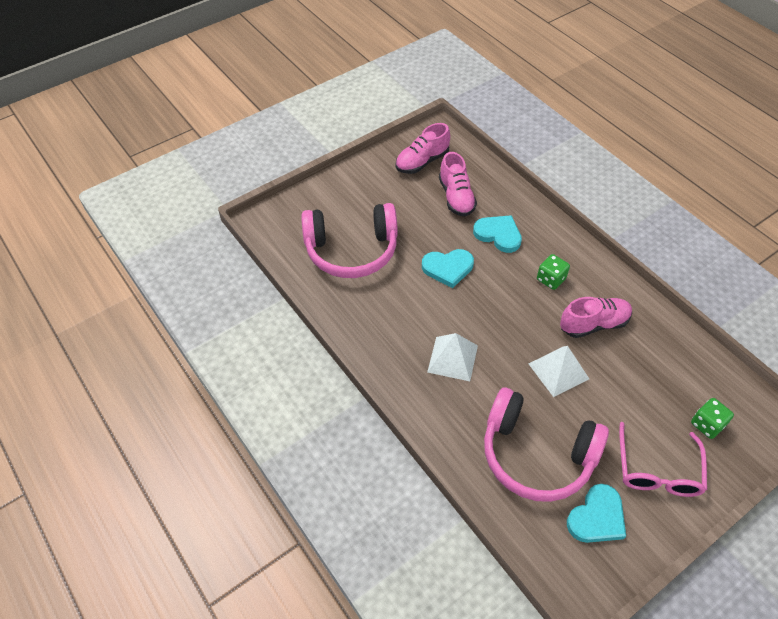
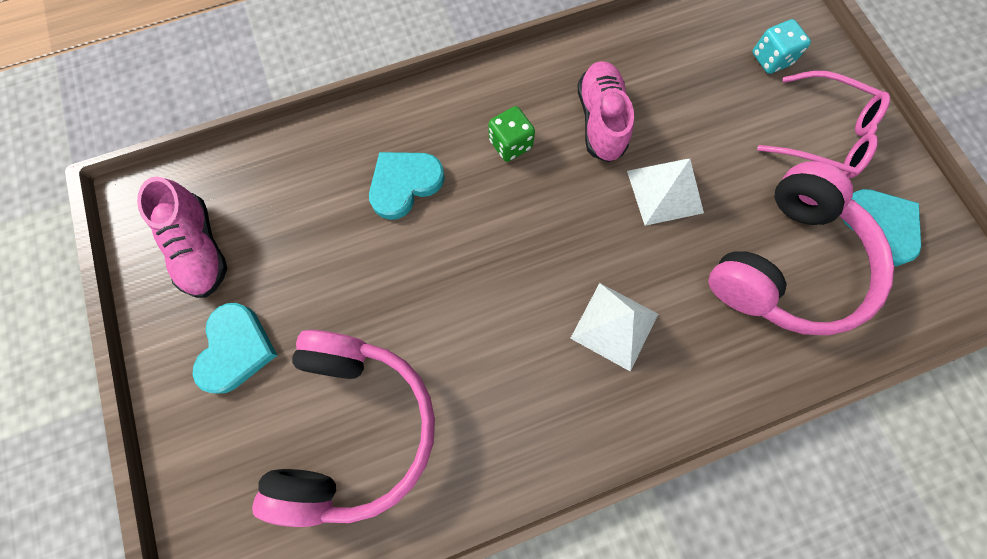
camera: 75 degrees left, 20 degrees up
(448, 268) = (445, 279): turquoise heart -> turquoise heart (236, 349)
(456, 197) = (303, 220): pink shoe -> none
(707, 424) = (771, 59): green dice -> turquoise dice

